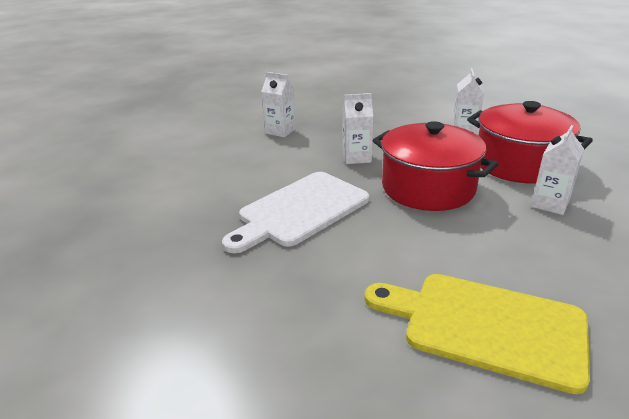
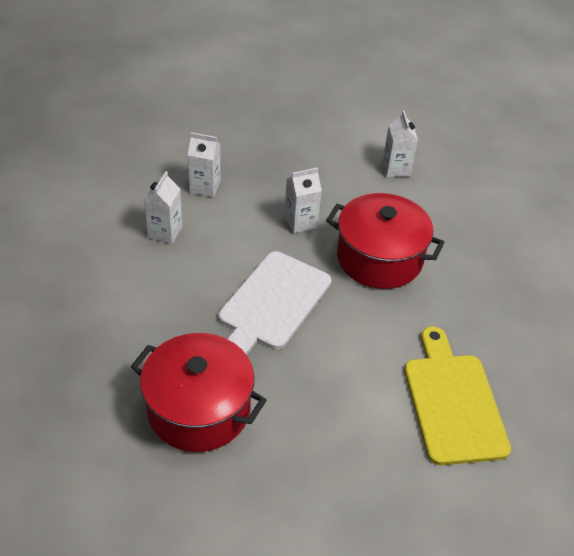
camera: 20 degrees left, 15 degrees up
(485, 326) = (452, 402): yellow cutting board -> yellow cutting board turned 75 degrees clockwise
(519, 164) = (454, 214): red pot -> red pot (198, 409)
(550, 204) = (485, 265): white carton -> white carton (165, 232)

